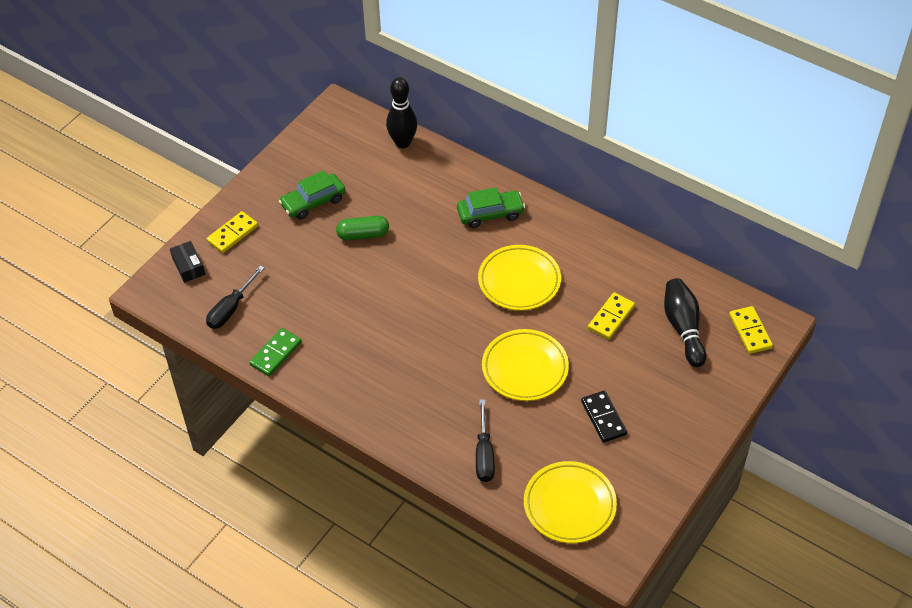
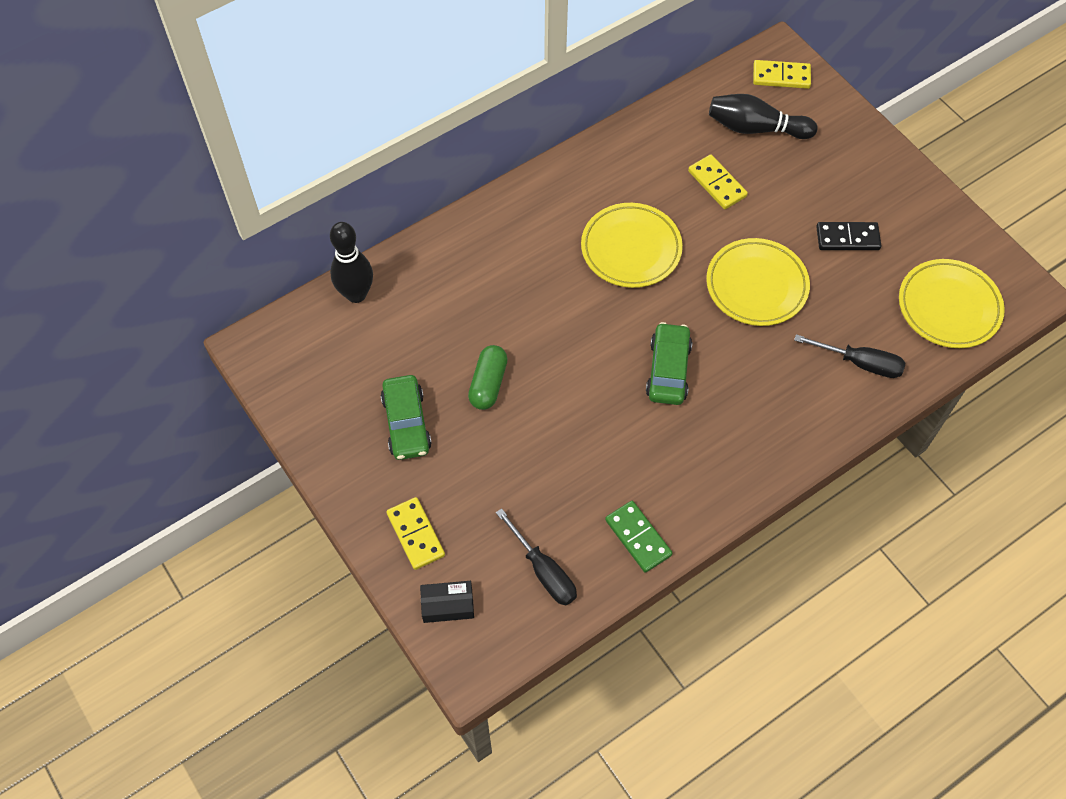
camera: 70 degrees left, 10 degrees up
(490, 214) = (517, 242): green car -> green car (668, 370)

